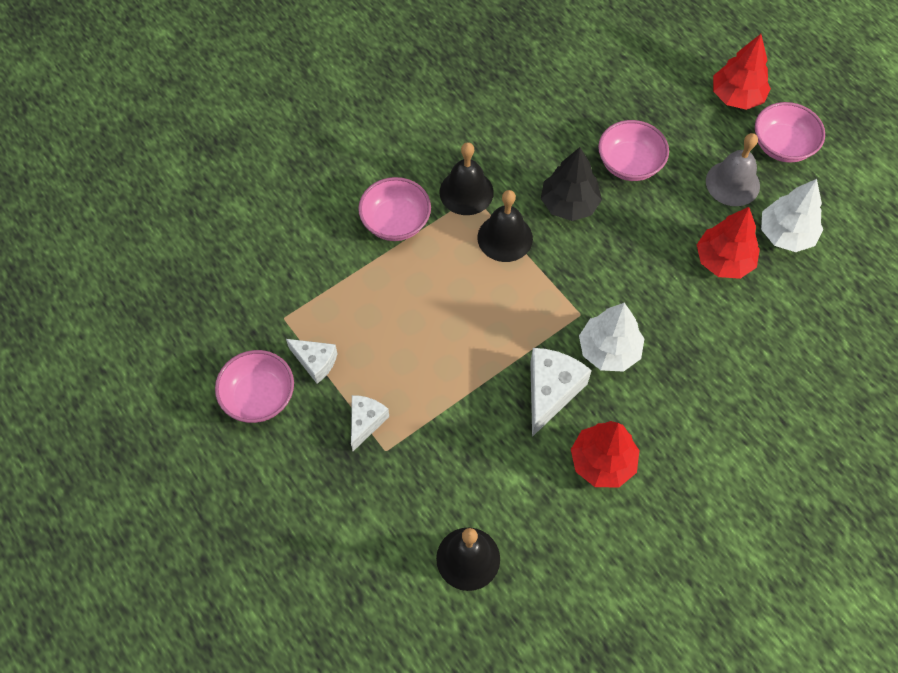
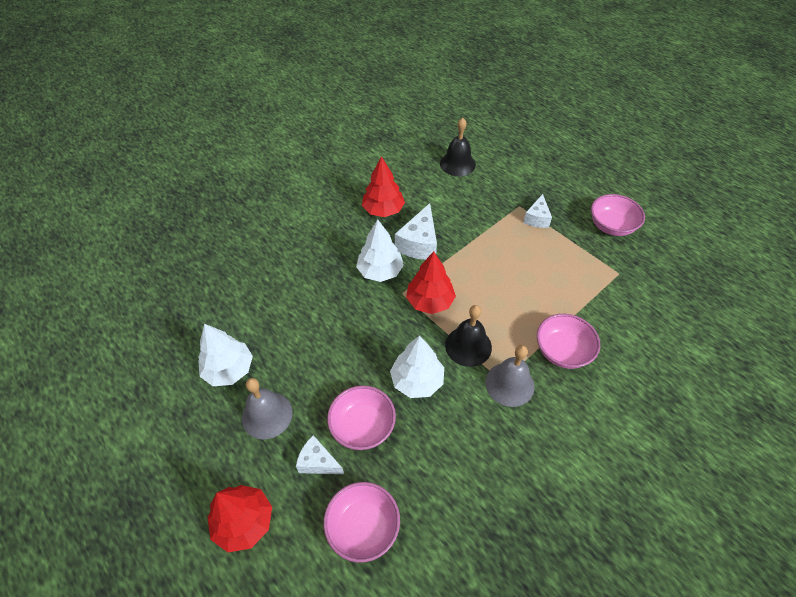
camera: 175 degrees right, 10 degrees down
(315, 362) = (583, 248): white cheese -> white cheese (318, 462)
(466, 192) = (509, 384): black bell -> grey bell
(569, 204) = (417, 381): black tree -> white tree
(723, 260) = (287, 342): red tree -> red tree (430, 301)
(782, 146) = (210, 461): pink bowl -> pink bowl (363, 527)

